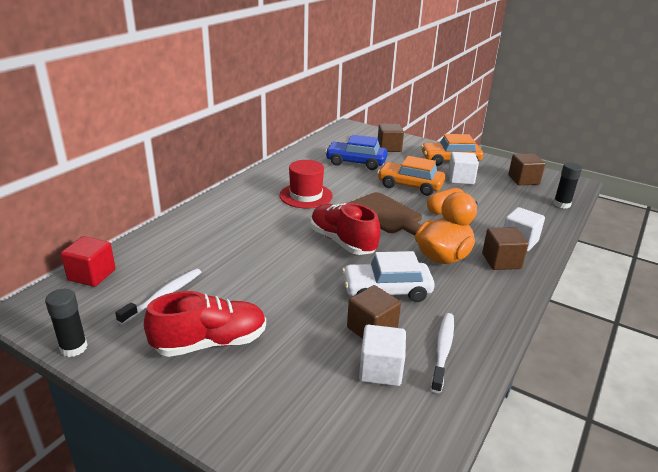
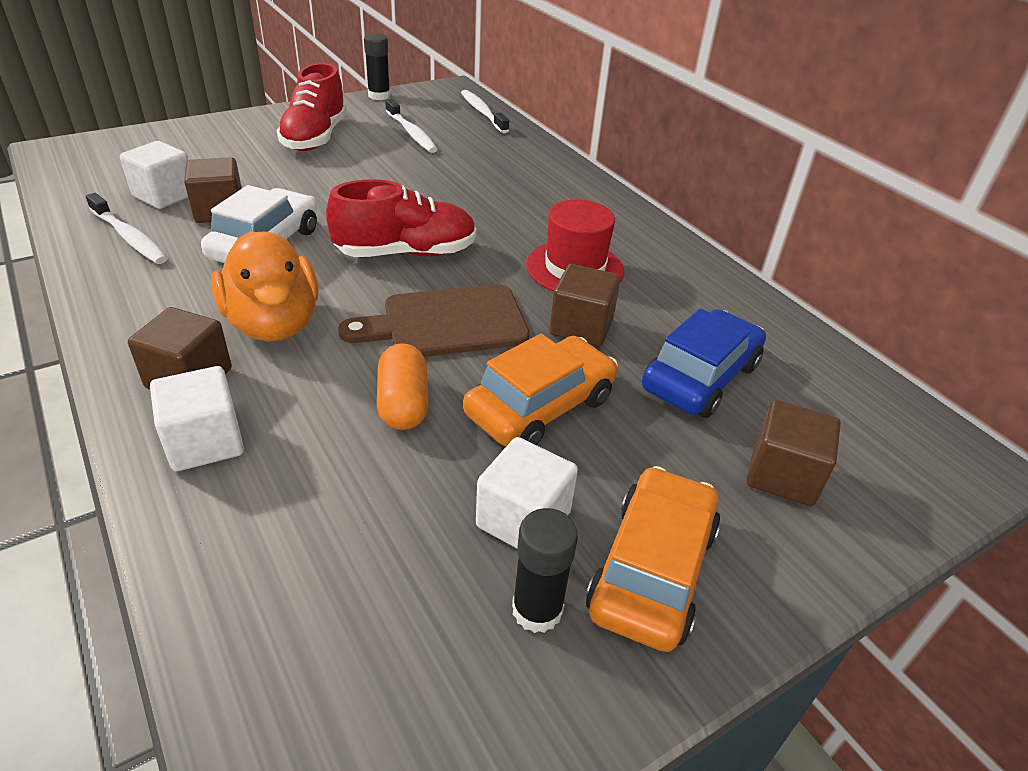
camera: 115 degrees right, 10 degrees up
(92, 275) = (482, 112): red cube -> white toothbrush
(523, 180) = (429, 683): brown cube -> brown cube (581, 327)
(561, 204) = (235, 666): black glue stick -> black glue stick (537, 610)

